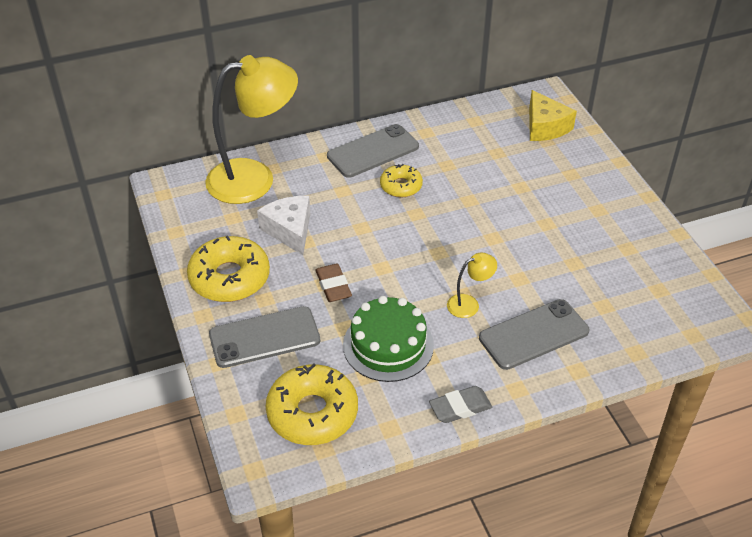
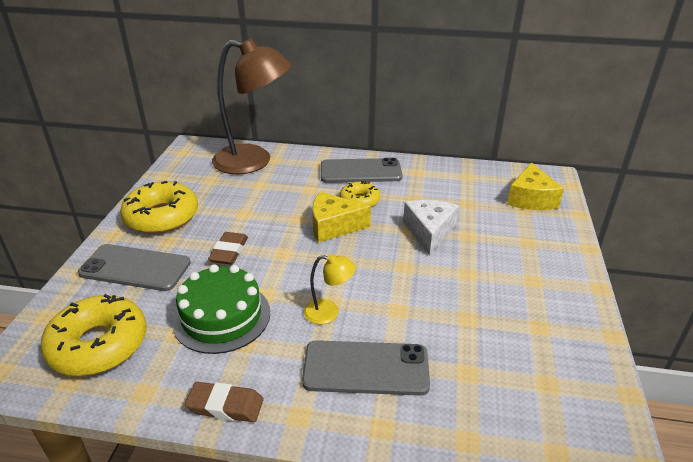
camera: 30 degrees right, 10 degrees down
(254, 178) = (254, 161): yellow lamp -> brown lamp
(290, 230) = (240, 201): white cheese -> white cheese (429, 232)
(401, 222) = (333, 226): none -> yellow cheese
(460, 407) = (225, 405): grey eraser -> brown eraser

